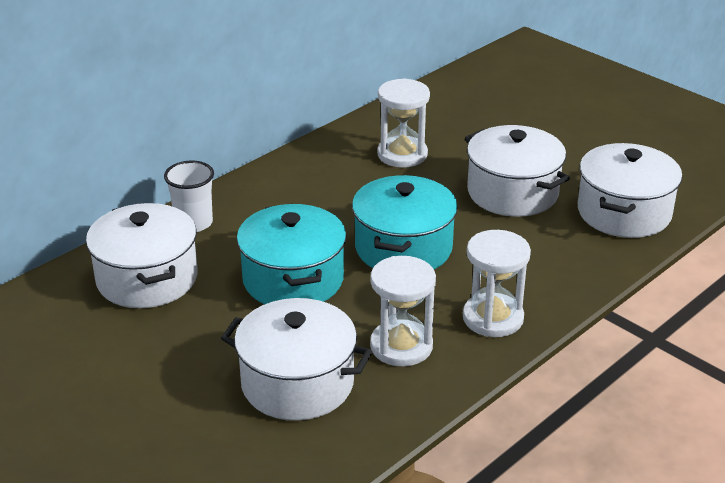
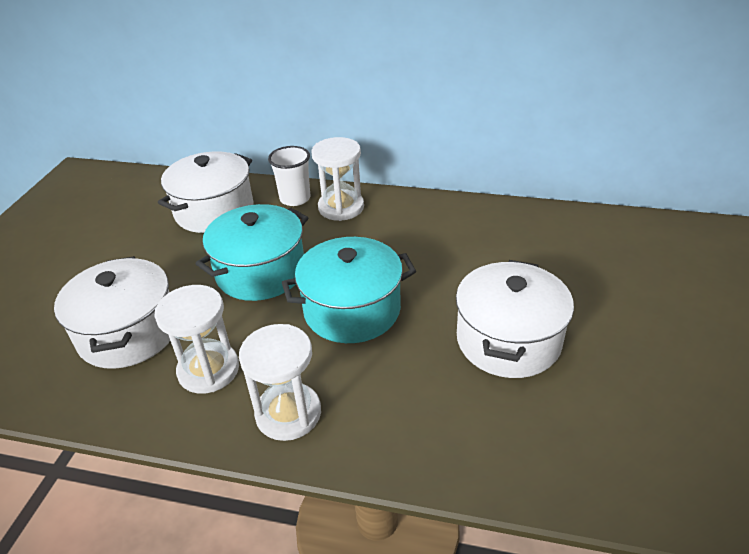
camera: 60 degrees right, 5 degrees up
(402, 154) = (492, 248): white hourglass -> white hourglass (341, 207)
(624, 212) = (566, 443): white pot -> none

